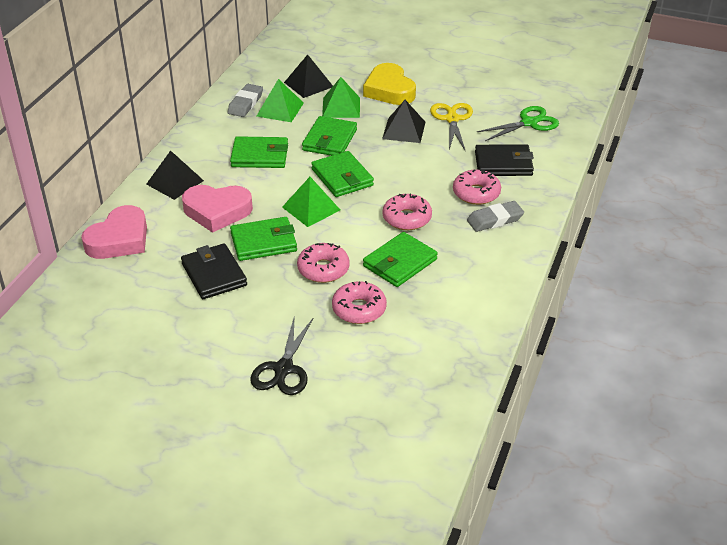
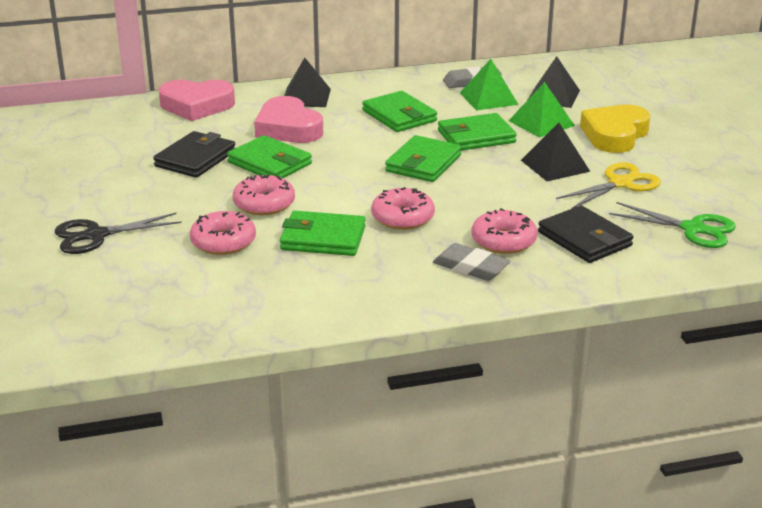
camera: 55 degrees right, 10 degrees down
(311, 208) = (351, 166): green pyramid -> none

